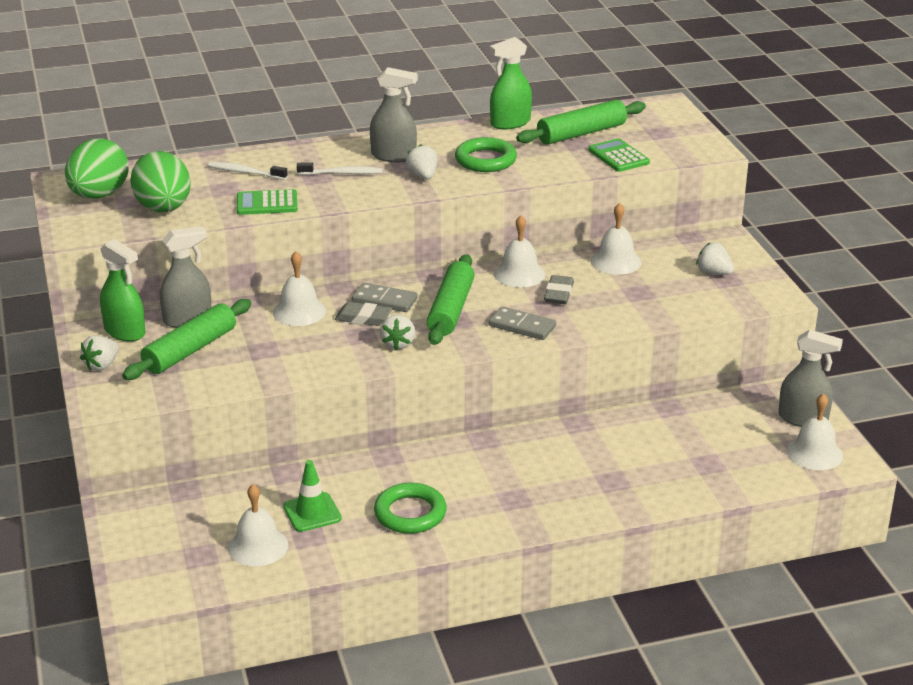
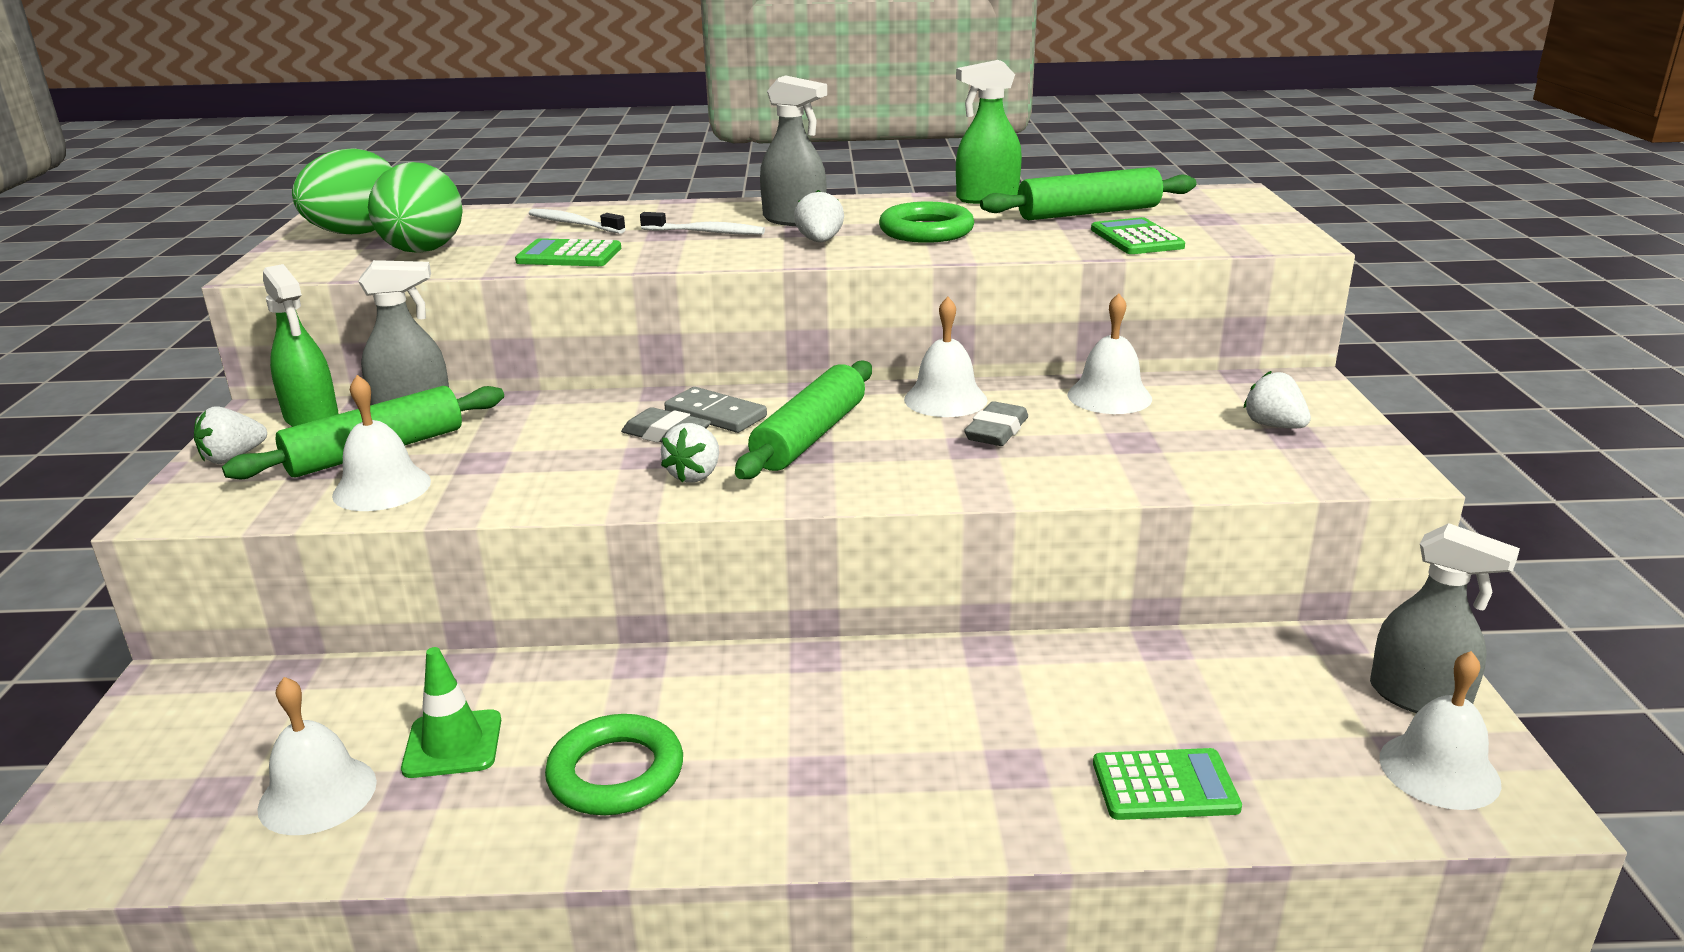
camera: 15 degrees right, 5 degrees down
(299, 311) = (578, 417): white bell -> white bell (382, 488)
(522, 326) = (913, 470): grey domino -> none
(687, 479) = (1165, 786): none -> green calculator

